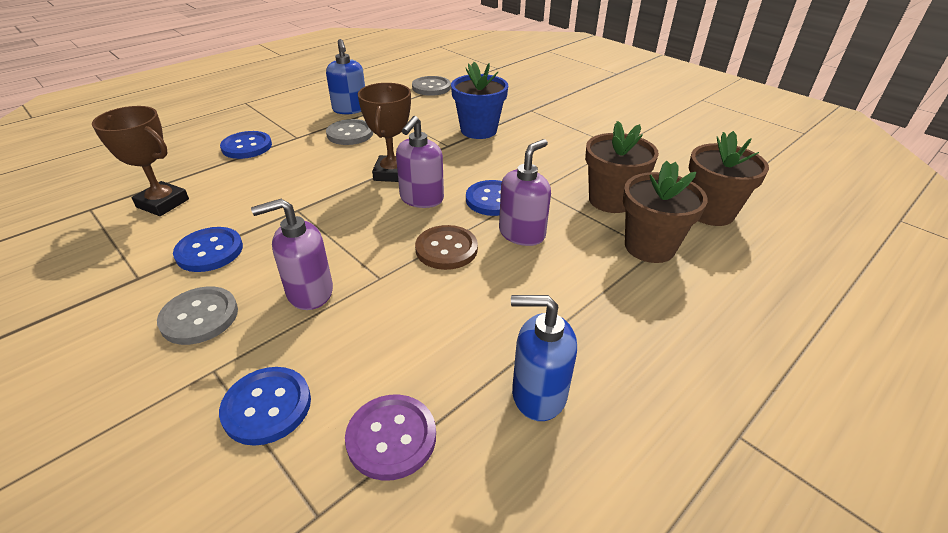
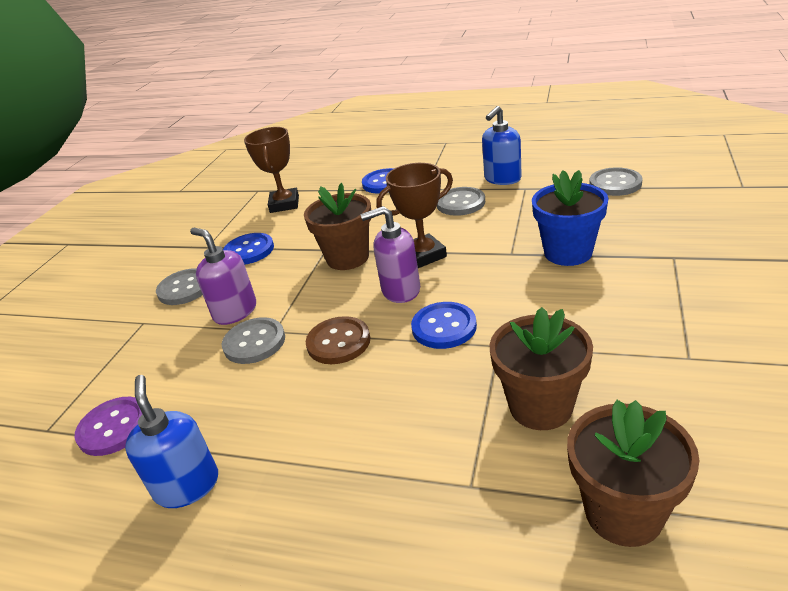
camera: 65 degrees right, 5 degrees down
(267, 407) = (121, 360): blue button -> none
(380, 294) = (254, 342): none -> grey button
(522, 233) = (404, 372): purple soap dispenser -> none
(649, 247) = (472, 478): brown flower pot -> brown flower pot (348, 258)

